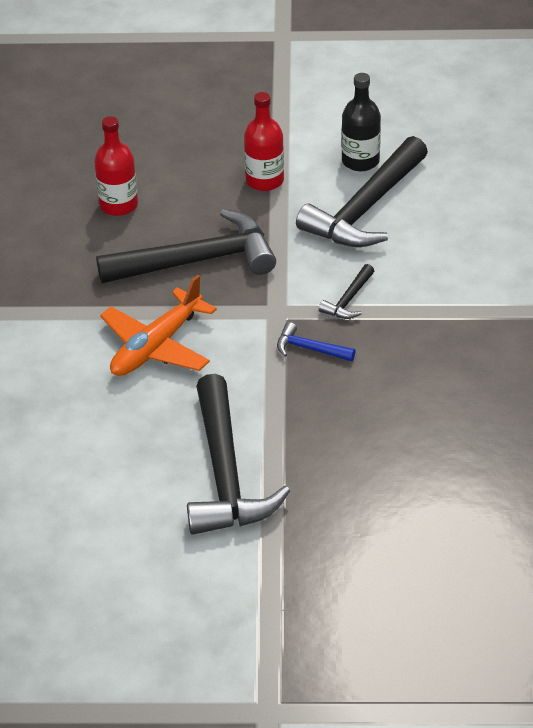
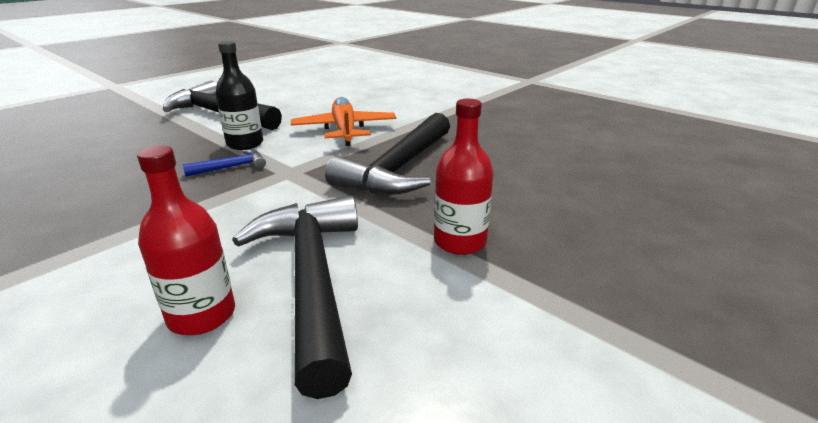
camera: 130 degrees right, 15 degrees down
(119, 205) = (520, 166): red bottle -> red bottle (201, 315)
(348, 300) = (232, 203): black hammer -> none
(360, 161) = (398, 331): black bottle -> black bottle (245, 144)

